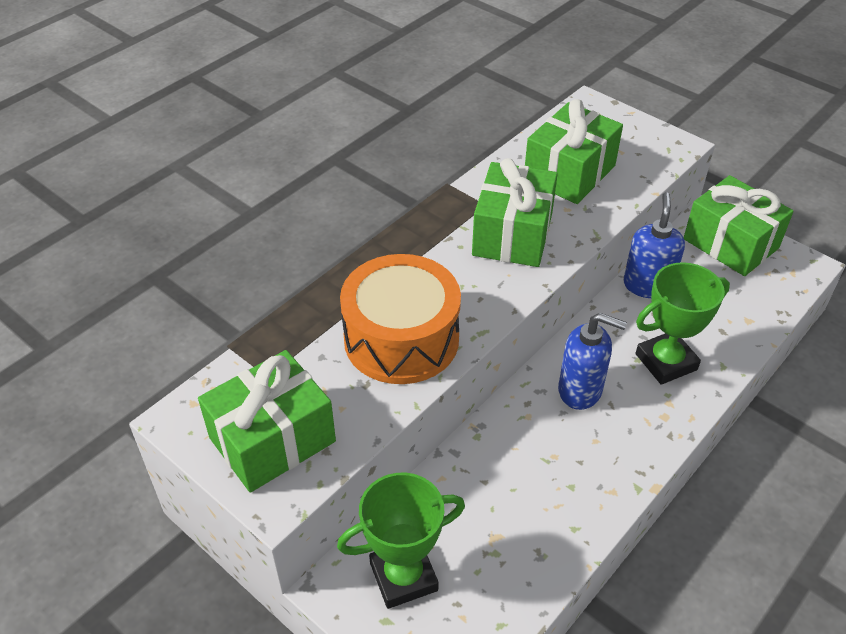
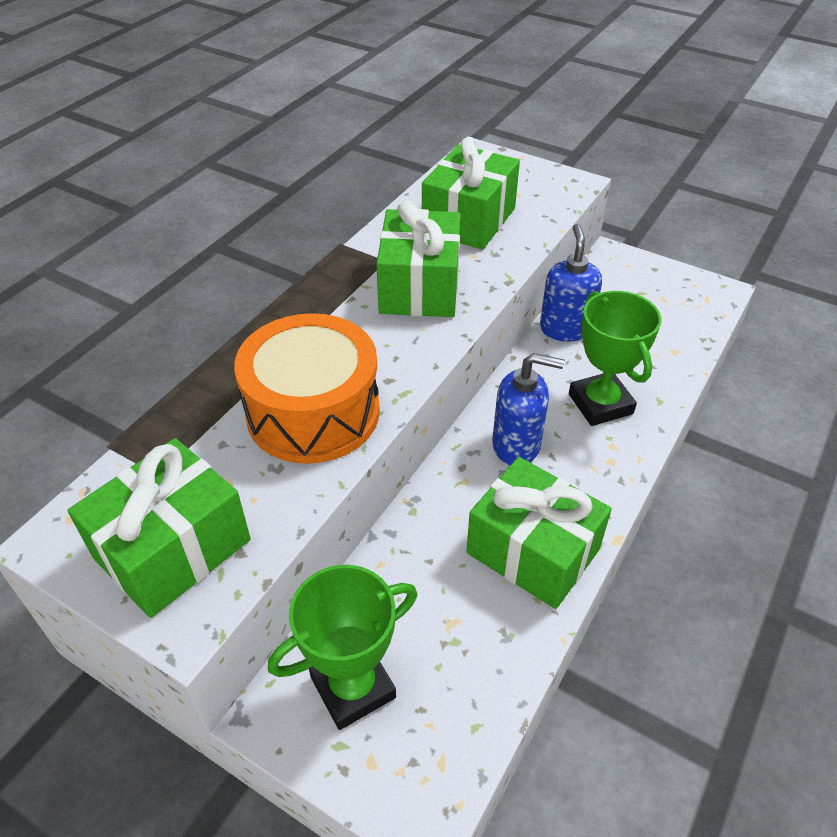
camera: 10 degrees left, 0 degrees up
(666, 362) = (600, 404): green trophy -> green trophy turned 75 degrees counterclockwise
(730, 243) = (639, 278): green gift -> green gift (532, 551)

